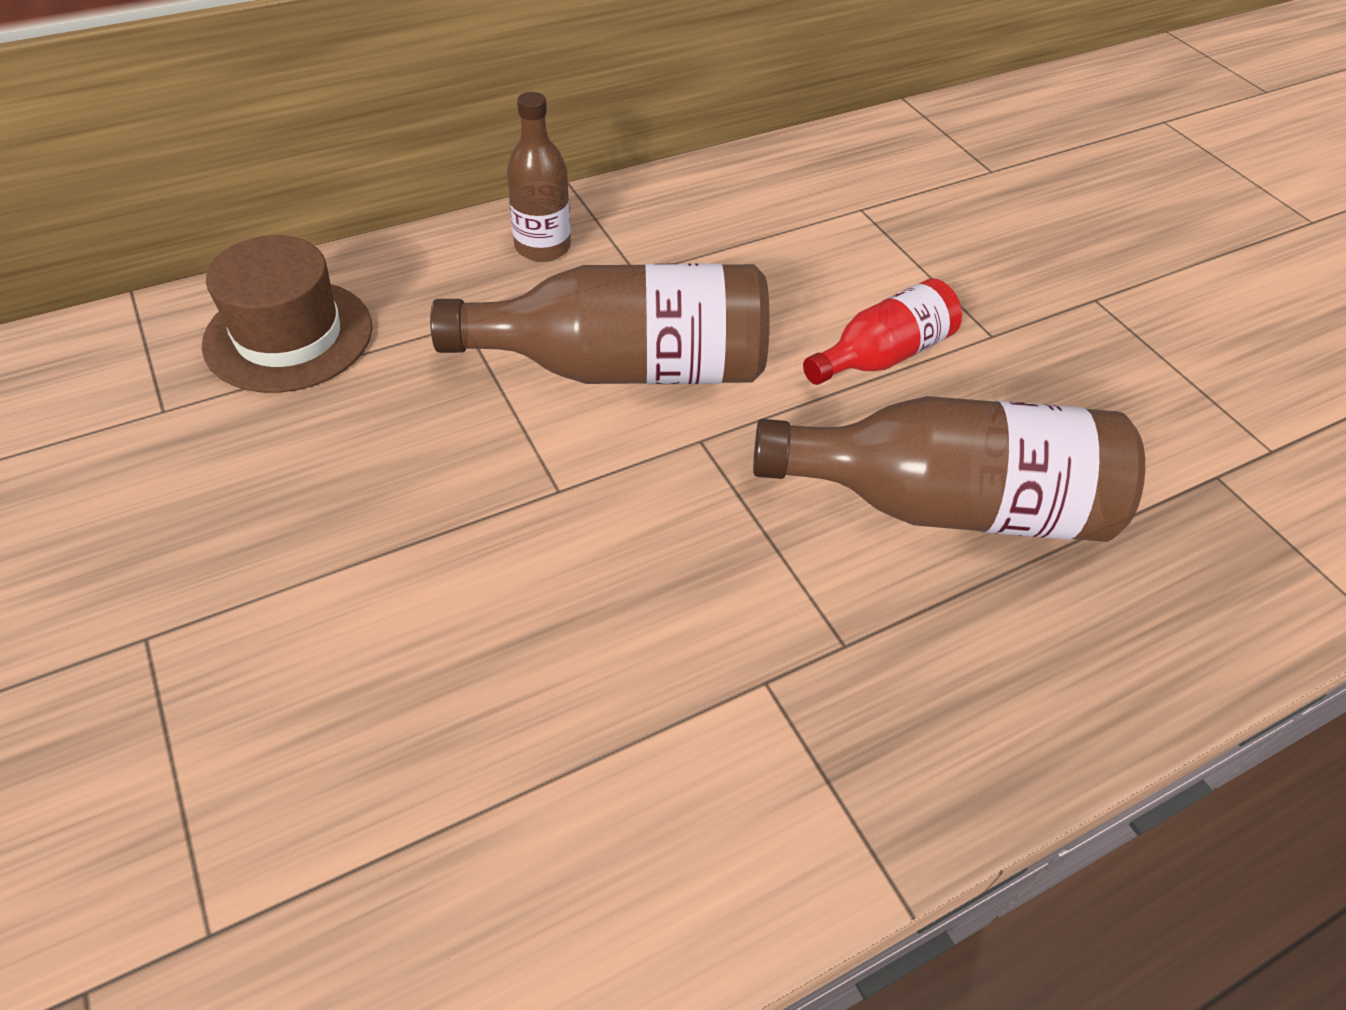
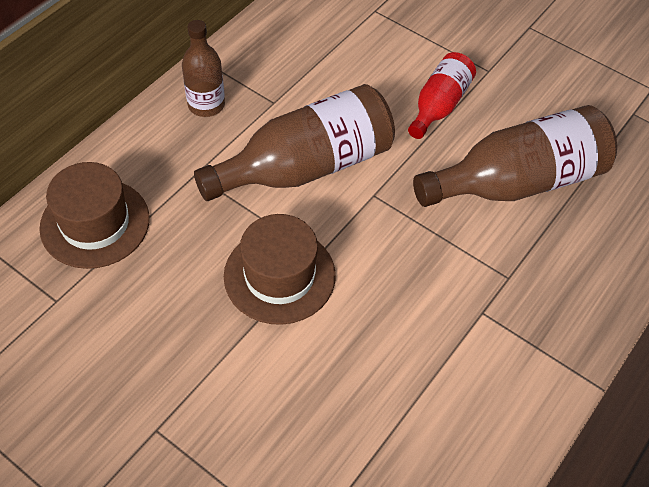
camera: 25 degrees left, 5 degrees up
(482, 496) = (279, 275): none -> brown hat

